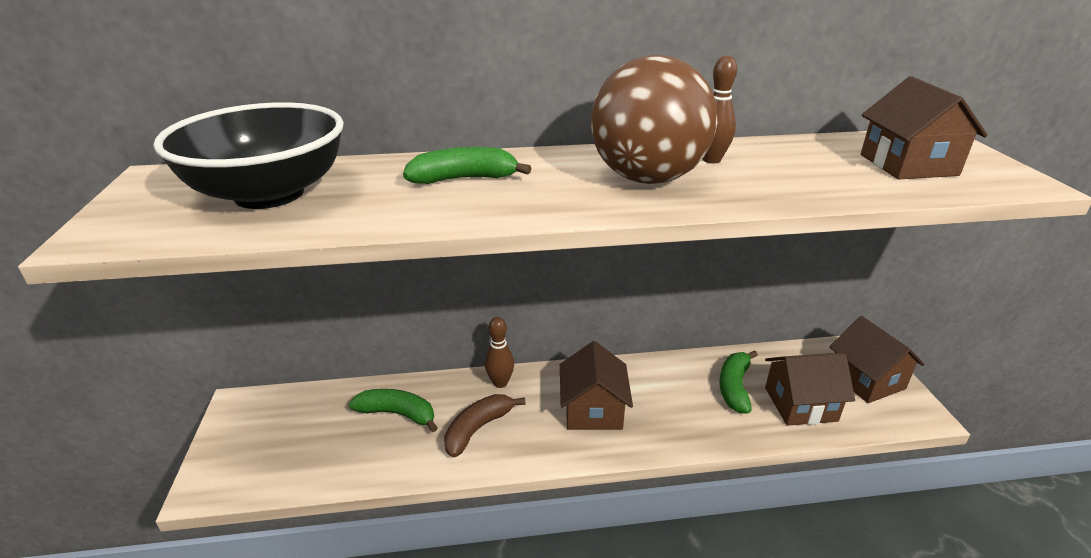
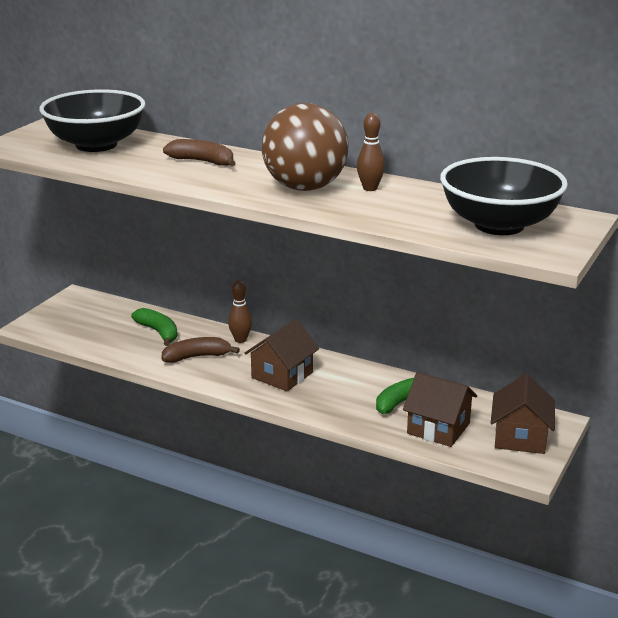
camera: 35 degrees right, 5 degrees down
(464, 179) = (202, 162): green banana -> brown banana
(908, 165) = (499, 225): brown house -> black bowl

